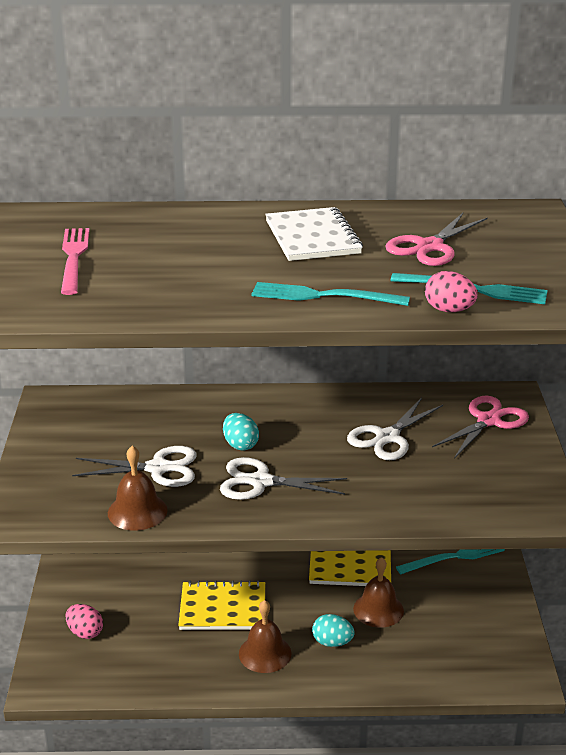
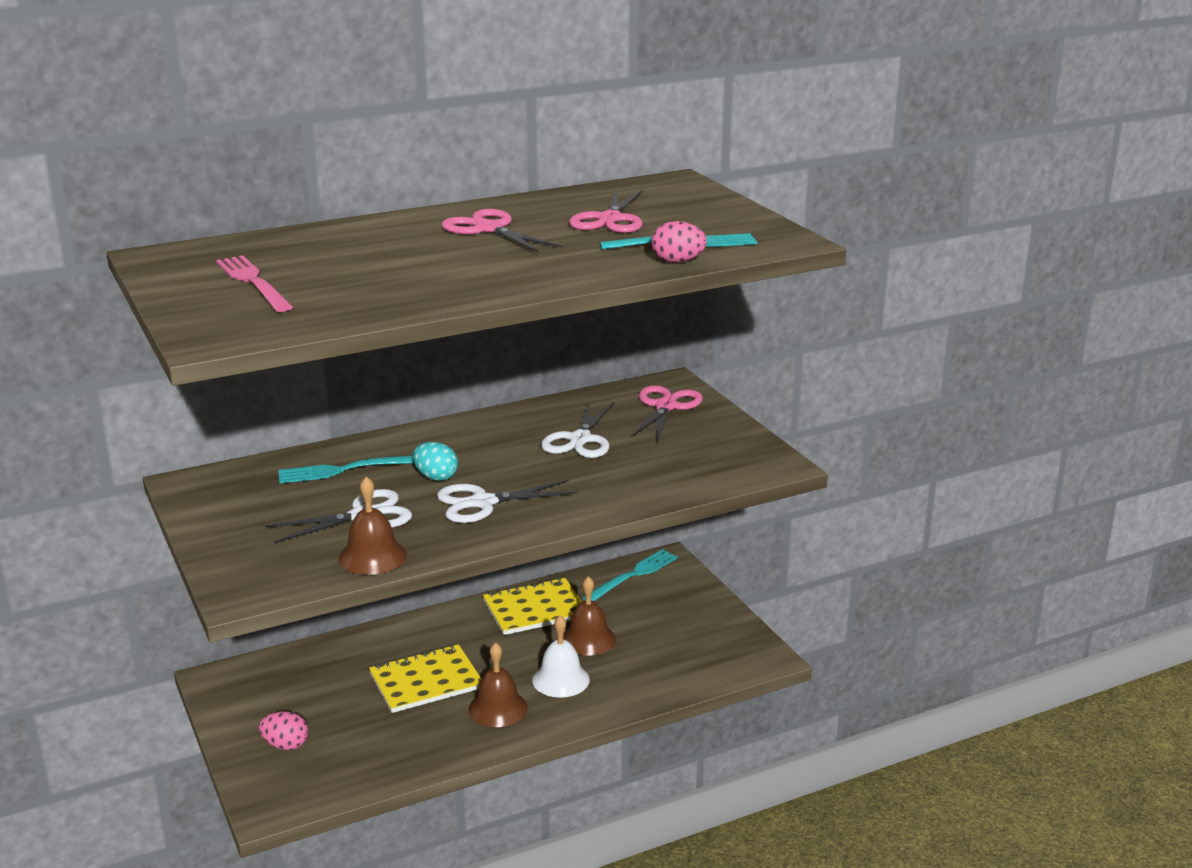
camera: 25 degrees left, 5 degrees down
(312, 237) = (489, 229): white notebook -> pink scissors
(323, 296) = (549, 270): turquoise fork -> turquoise fork (346, 470)
(332, 642) = (560, 679): turquoise egg -> white bell

